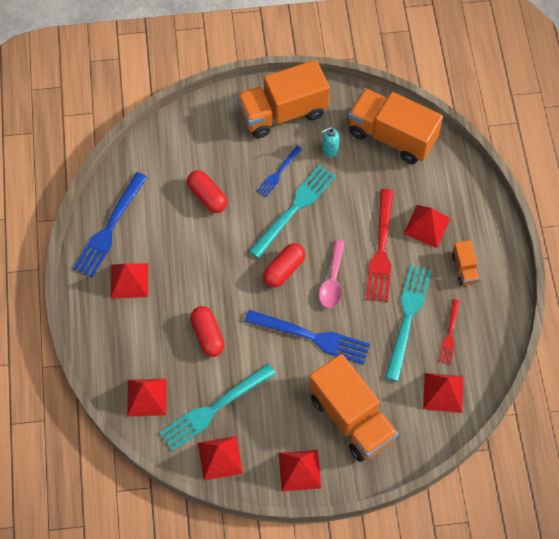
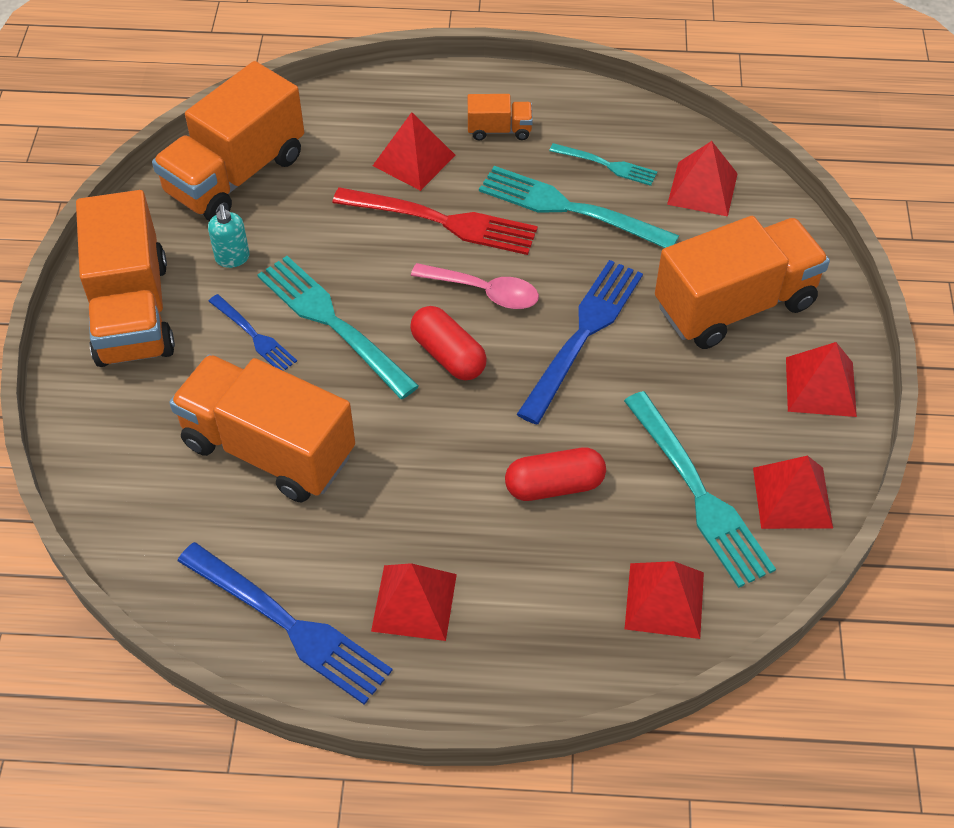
camera: 80 degrees left, 10 degrees down
(207, 196) = (268, 449): red capsule -> orange truck
(449, 334) = (606, 165): red fork -> turquoise fork

